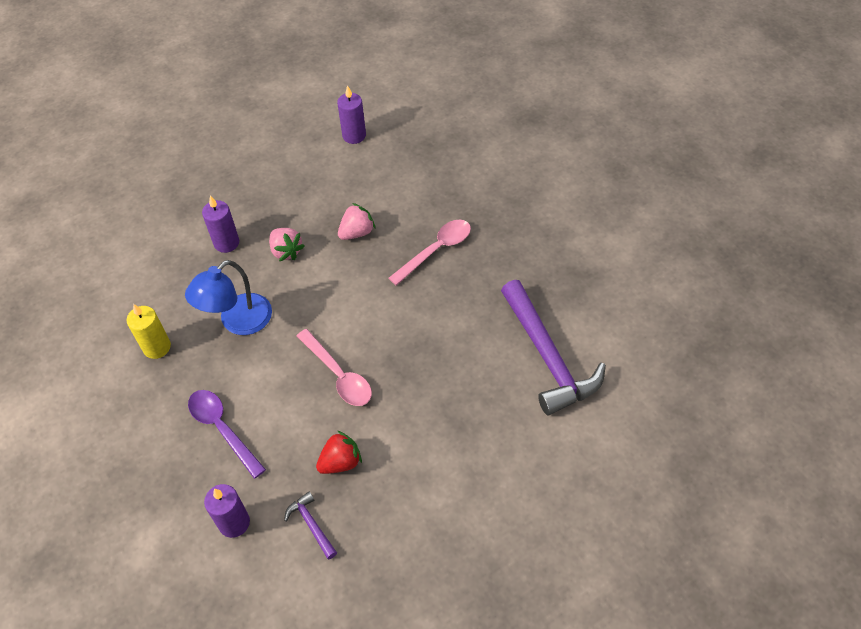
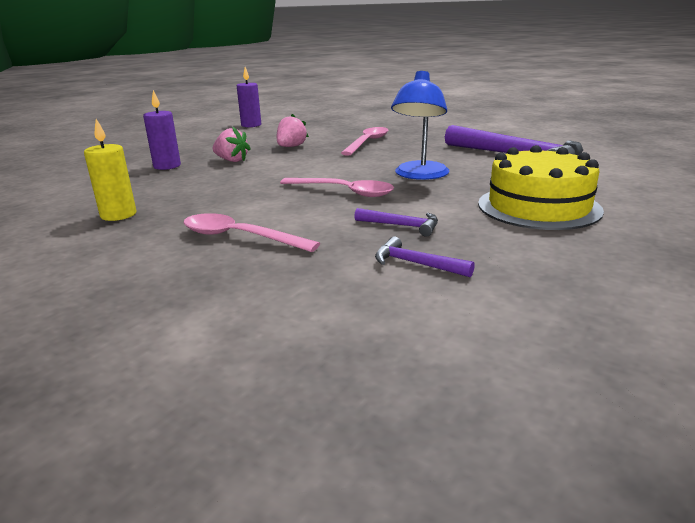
camera: 25 degrees left, 30 degrees down
(222, 429) = (239, 237): purple spoon -> pink spoon
(234, 523) = (313, 286): purple candle -> none
(238, 322) = (208, 190): blue lamp -> blue lamp (419, 175)
(340, 462) = (401, 226): red strawberry -> purple hammer
(465, 477) = (538, 207): none -> yellow cake

